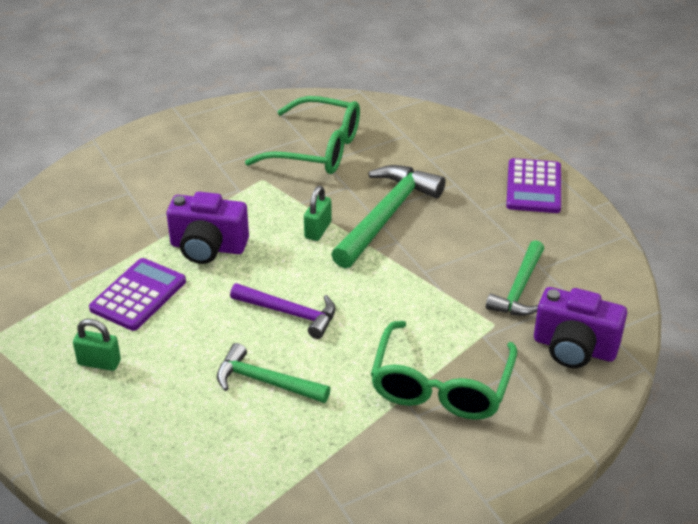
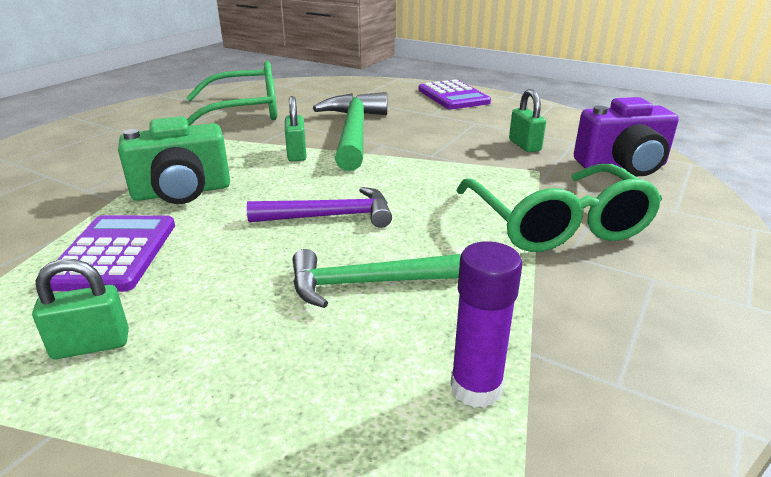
camera: 30 degrees left, 10 degrees down
(208, 247) = (182, 192): purple camera -> green camera
(266, 473) = (476, 388): none -> purple glue stick
(519, 289) = (524, 145): green hammer -> green padlock

